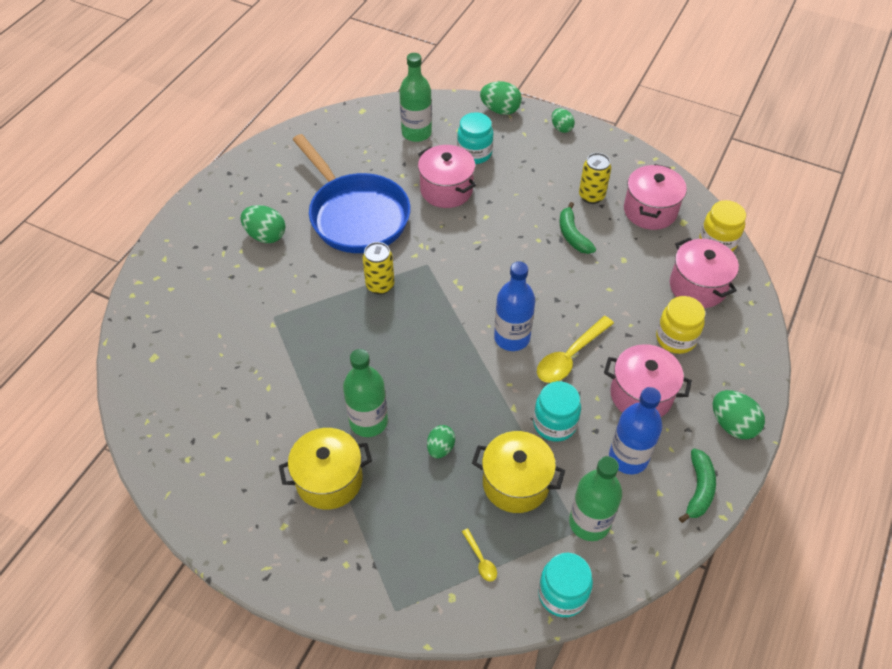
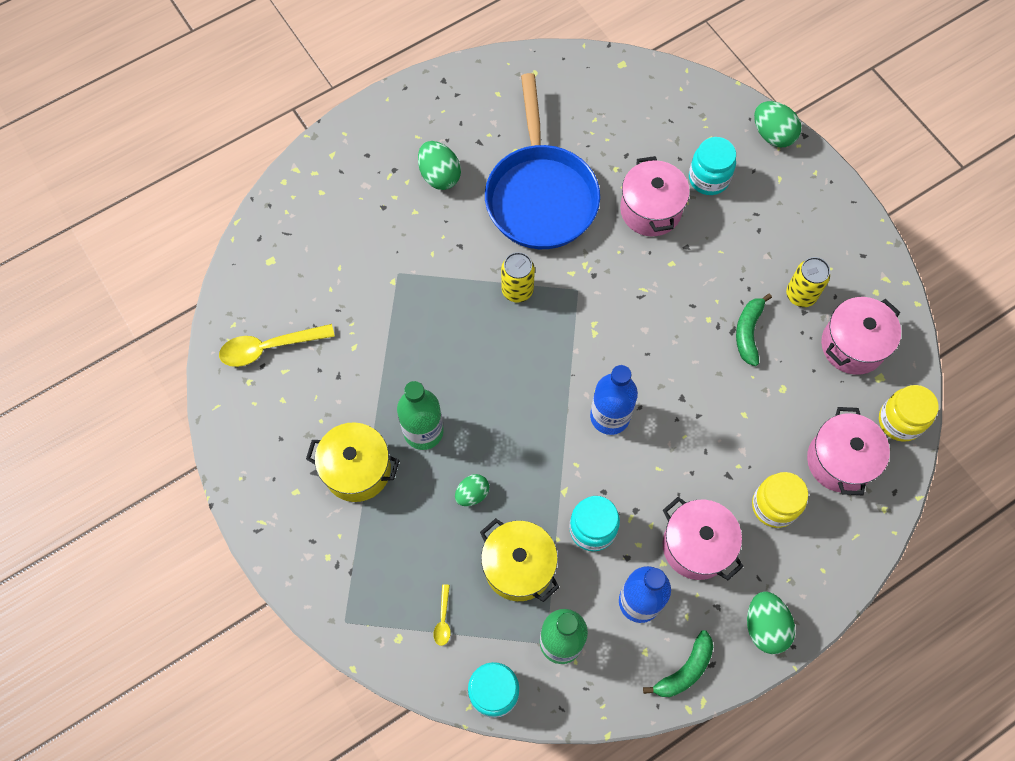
camera: 30 degrees right, 15 degrees up
(416, 133) = (662, 122): green bottle -> none
(561, 128) = (826, 191): green egg -> none
(570, 356) = (653, 467): yellow spoon -> yellow spoon (269, 347)

